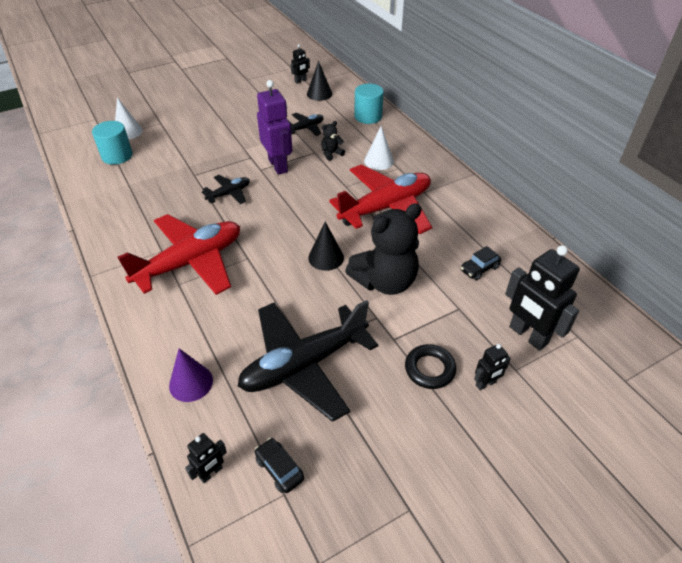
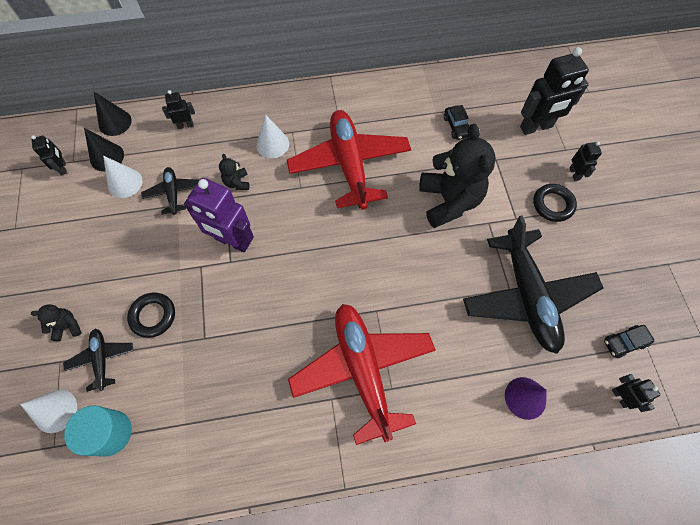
camera: 70 degrees left, 20 degrees up
(185, 118) = (67, 326): none -> black teddy bear
(204, 148) = (153, 316): none -> black ring
(229, 194) = (260, 306): black plane -> black plane (102, 359)
(278, 165) = (232, 241): purple robot -> purple robot turned 150 degrees counterclockwise
(302, 107) = (125, 183): none -> white cone
(326, 257) = (401, 239): black cone -> black cone (115, 122)
(368, 116) = (185, 125): turquoise cylinder -> black robot

